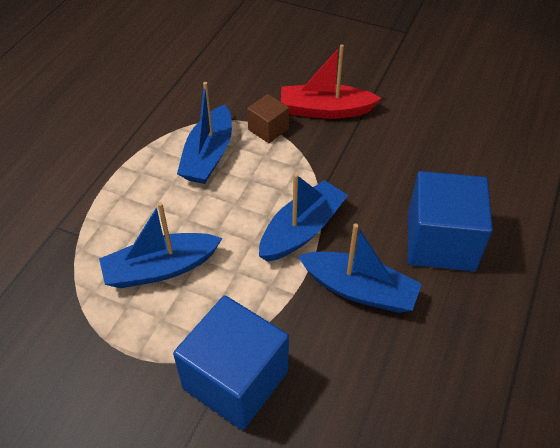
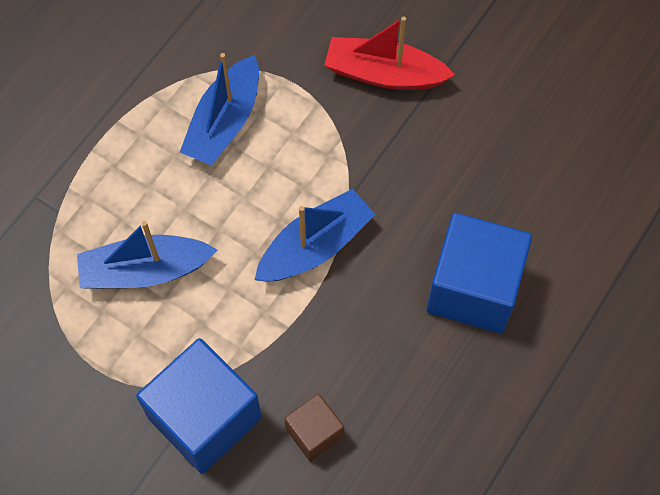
camera: 10 degrees right, 15 degrees up
(268, 129) = (305, 93): brown cube -> brown cube (314, 433)
(359, 290) = (362, 335): blue boat -> none

